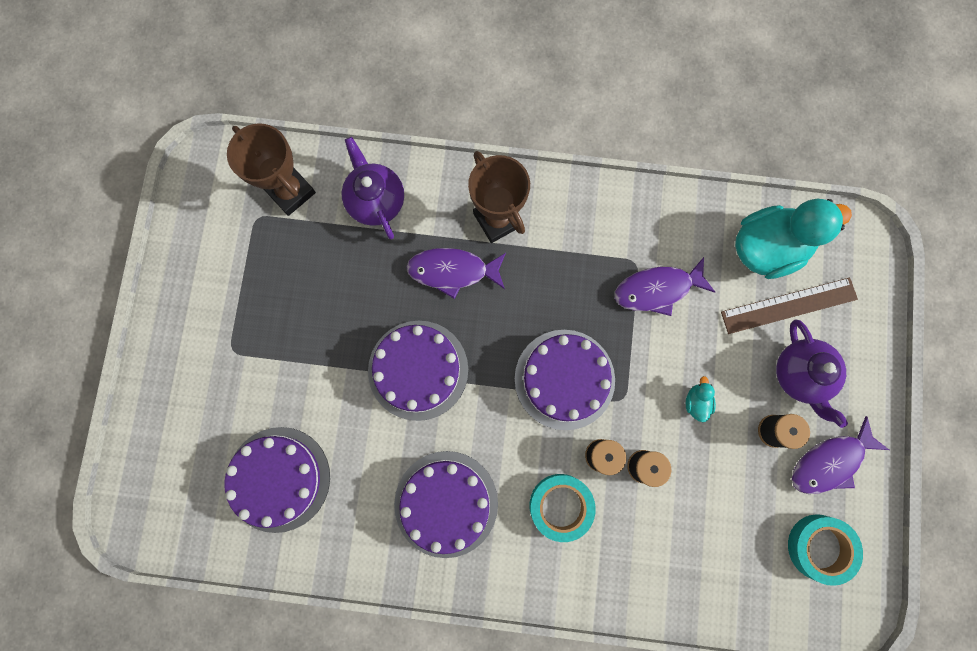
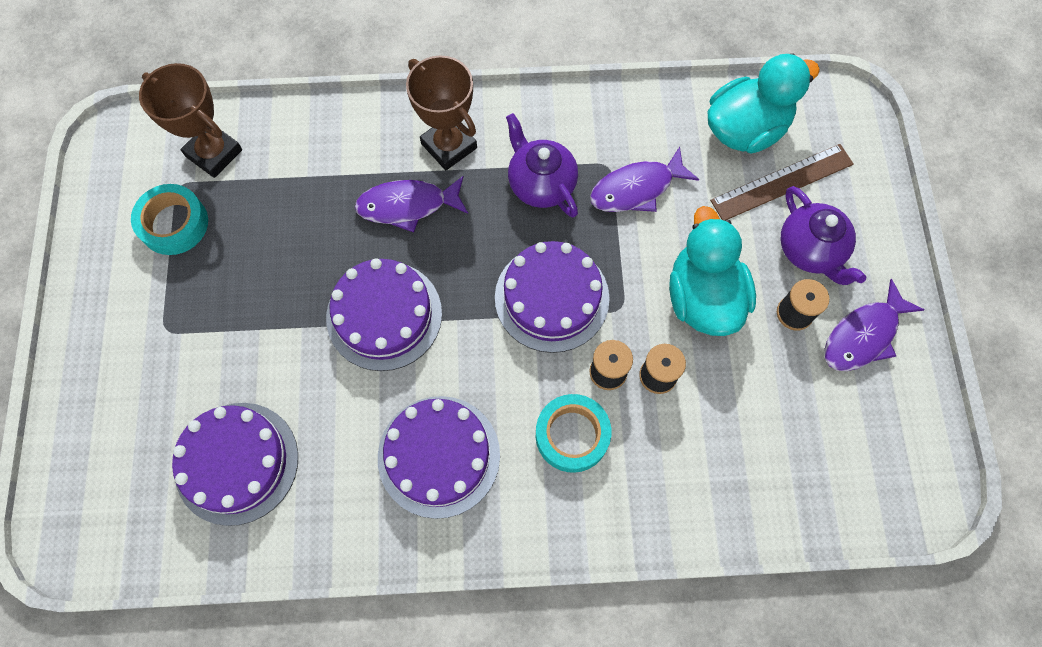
camera: 10 degrees left, 10 degrees down
(376, 200) = (311, 147): purple teapot -> purple teapot (541, 183)
(696, 402) = (703, 297): turquoise duck -> turquoise duck, size x2.49
(819, 547) = (874, 429): turquoise tape -> turquoise tape (174, 224)

